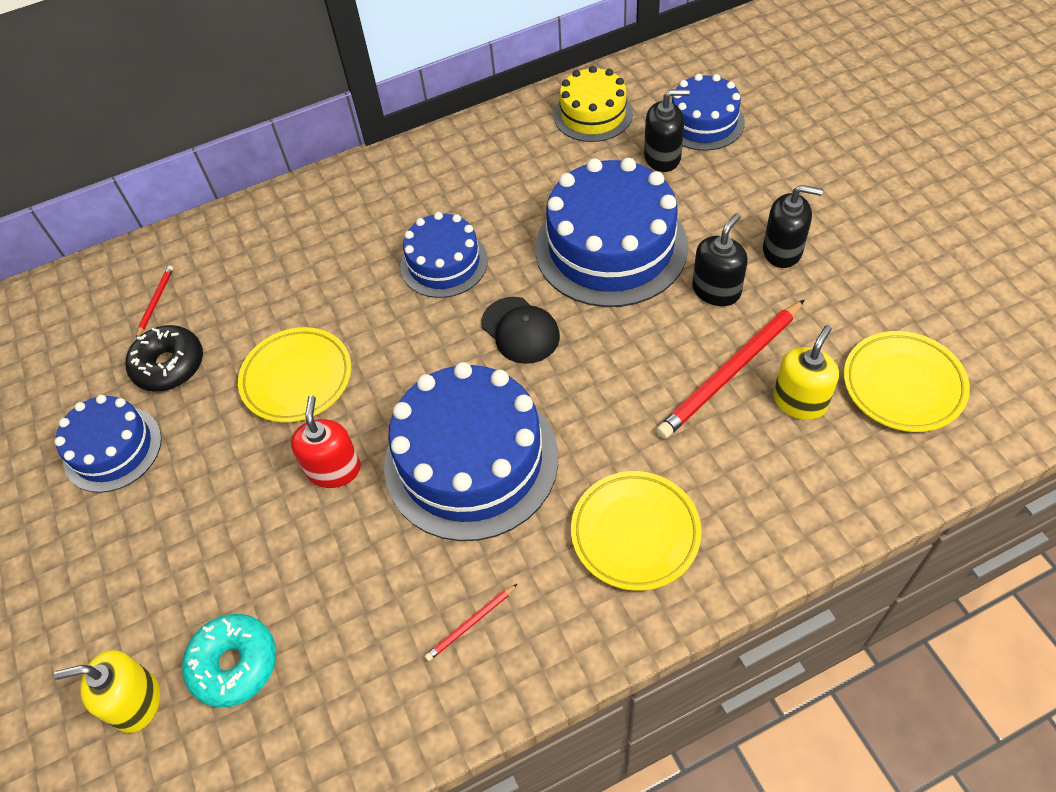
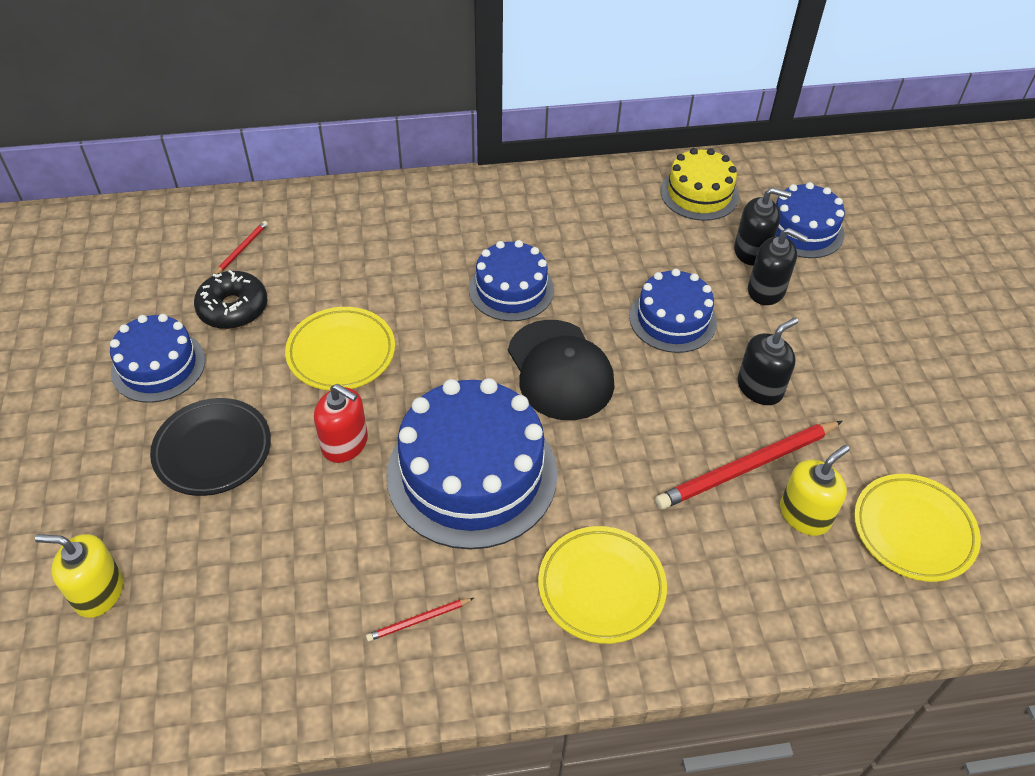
camera: 10 degrees right, 5 degrees down
(202, 518) = (213, 450): none -> black plate
(234, 664) = (195, 587): turquoise donut -> none
(334, 469) = (345, 443): red soap dispenser -> red soap dispenser turned 105 degrees clockwise
(520, 330) = (560, 370): black cap -> black cap, size x1.50
(611, 247) = (672, 319): blue cake -> blue cake, size x0.58
(782, 251) = (838, 370): black soap dispenser -> black soap dispenser (766, 290)

